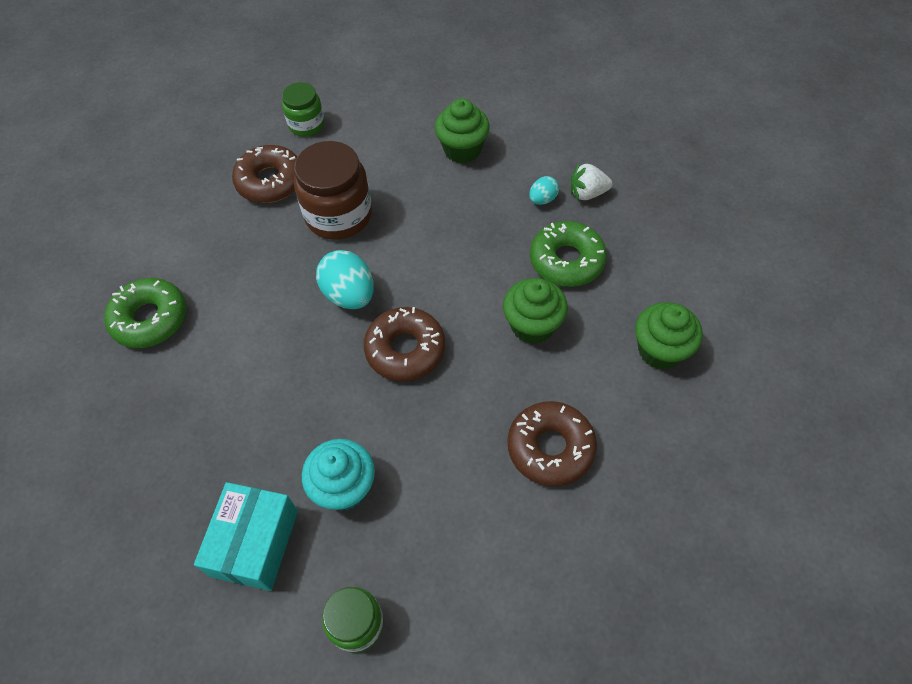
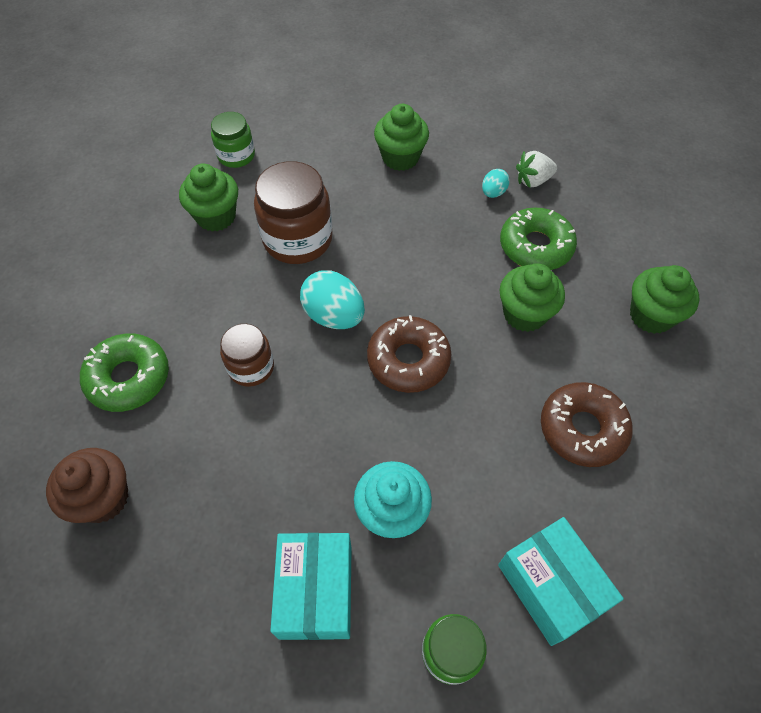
camera: 15 degrees left, 0 degrees up
(99, 422) = (103, 498): none -> brown cupcake
(259, 329) = (251, 367): none -> brown jar
(270, 181) = (216, 217): brown donut -> green cupcake
(468, 587) = (551, 586): none -> turquoise box

